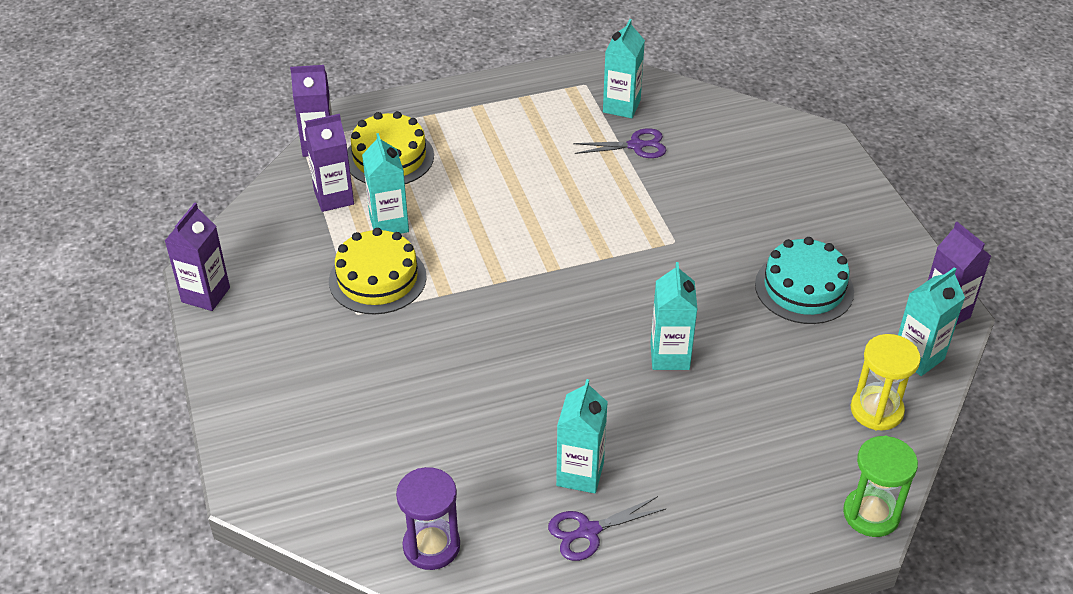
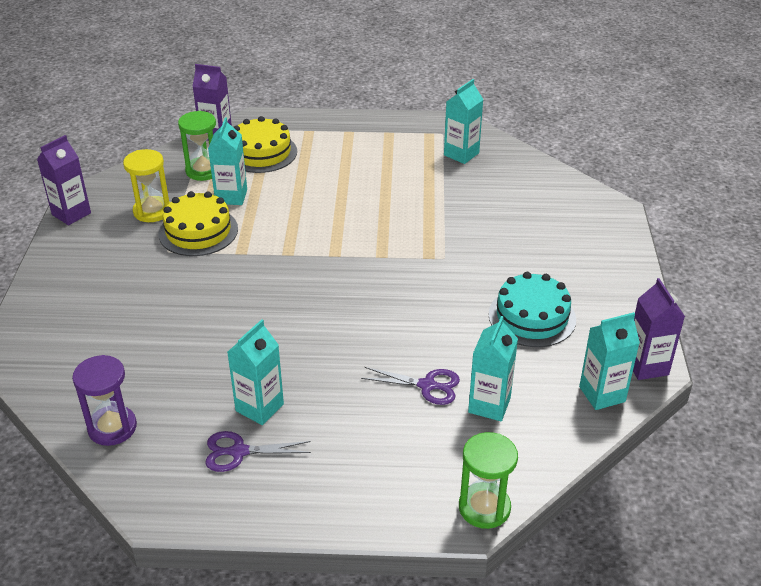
camera: 20 degrees right, 5 degrees down
(334, 198) = (203, 171): purple carton -> green hourglass
(636, 146) = (455, 183): purple scissors -> purple scissors (427, 385)
(669, 356) = (387, 340): turquoise carton -> turquoise carton (489, 405)
(876, 410) = (539, 426): yellow hourglass -> yellow hourglass (152, 211)

